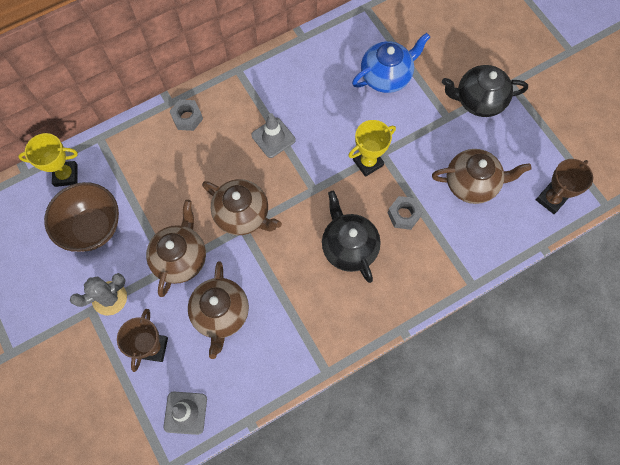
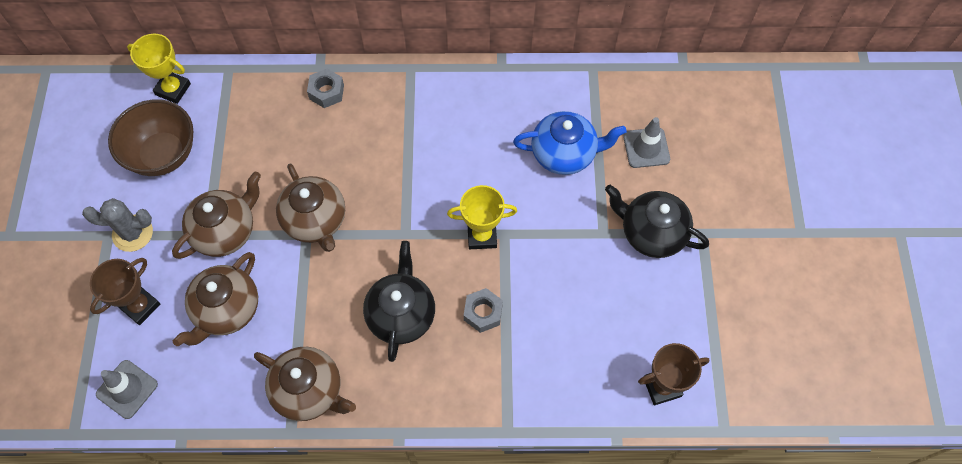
camera: 30 degrees right, 5 degrees down
(273, 137) = (400, 157): grey traffic cone -> grey traffic cone (646, 148)
(472, 184) = (582, 320): brown teapot -> brown teapot (309, 391)

